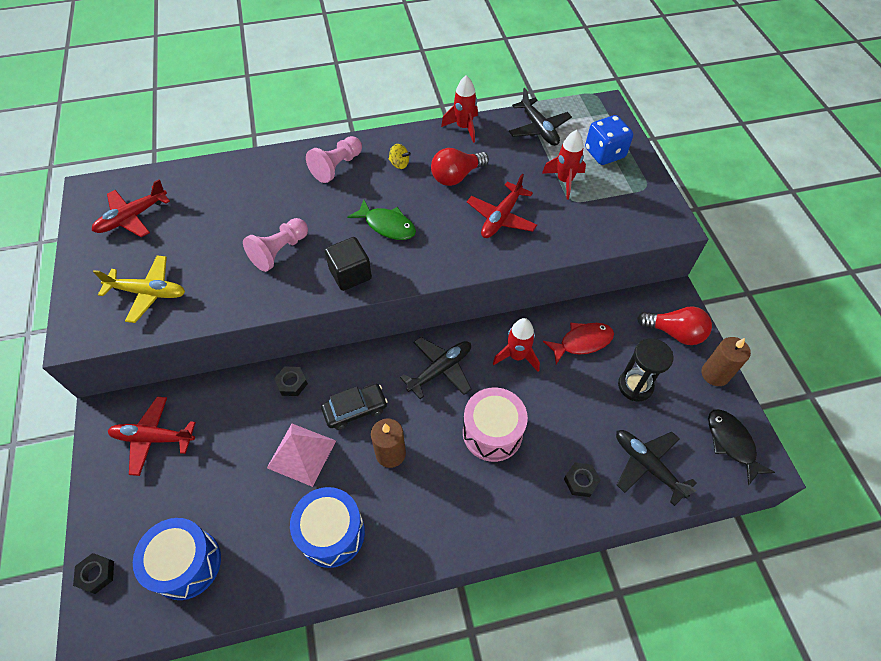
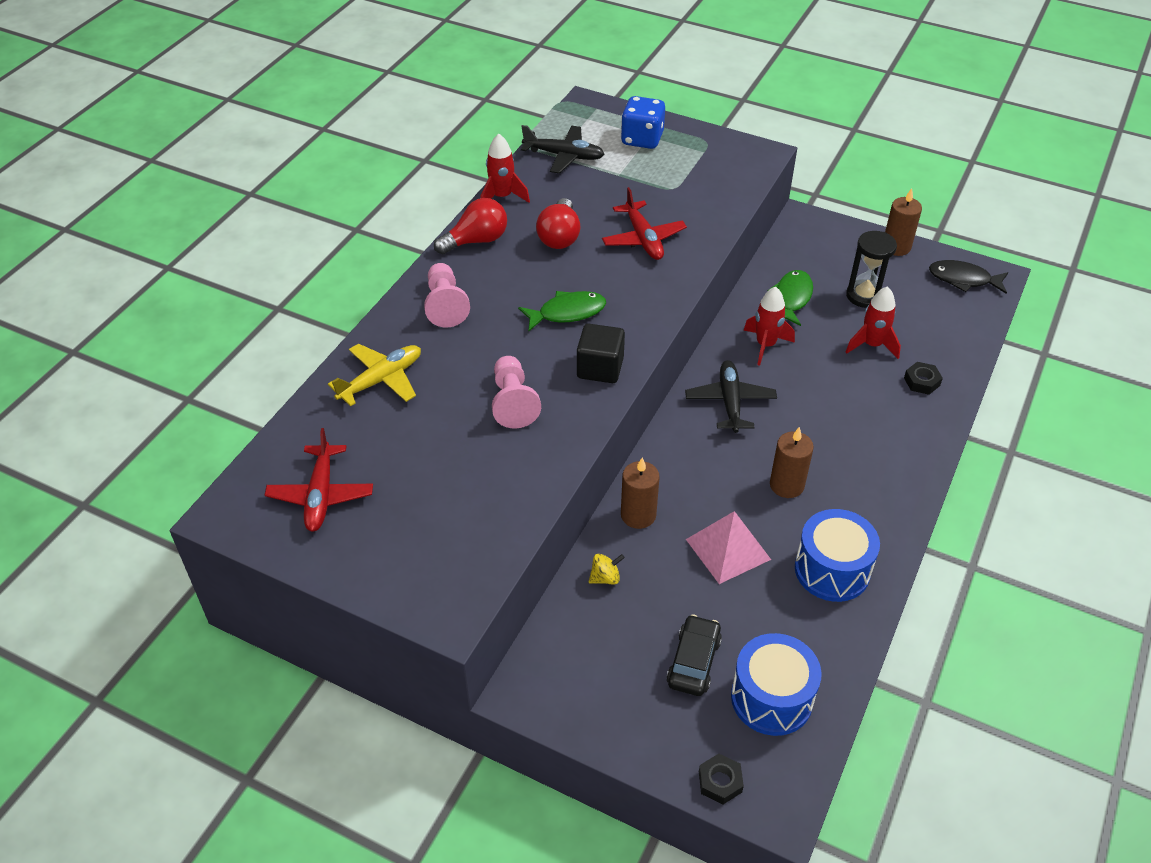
camera: 50 degrees left, 10 degrees down
(148, 293) = (454, 528): yellow plane -> yellow plane (381, 380)
(153, 438) = (595, 661): red plane -> none
(292, 383) = (638, 515): black nut -> brown candle
(355, 409) = (715, 484): black car -> black car (693, 662)
(399, 164) = (496, 262): yellow spinning top -> yellow spinning top (605, 578)
(492, 432) = (828, 406): pink drum -> none
(564, 181) = (645, 179): red rocket -> red rocket (872, 345)
(582, 342) = (791, 298): red fish -> green fish
(647, 465) = (941, 336): black plane -> none
(674, 333) = (837, 242): red light bulb -> red light bulb (476, 241)

